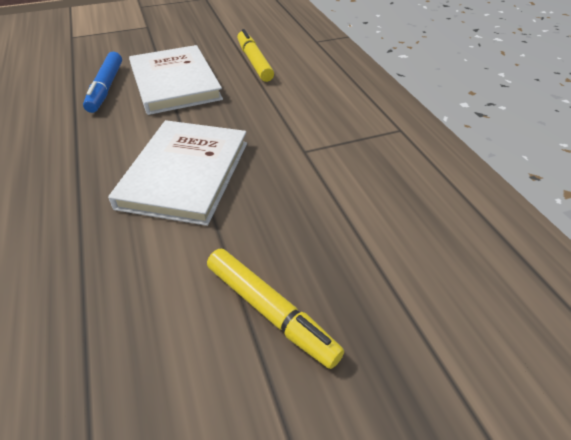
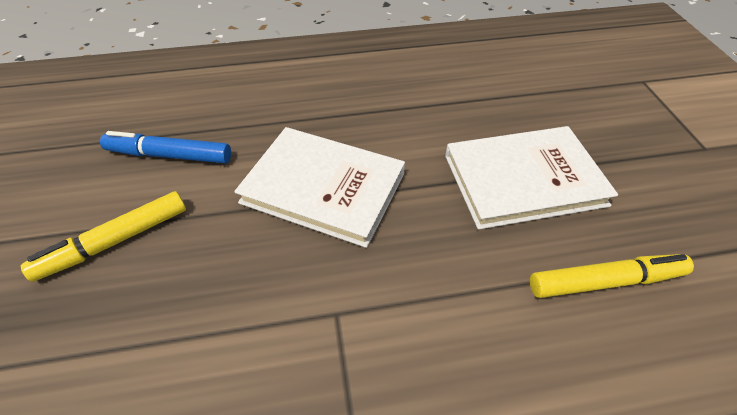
camera: 100 degrees right, 5 degrees up
(106, 88) = (508, 120): blue marker -> blue marker (169, 155)

